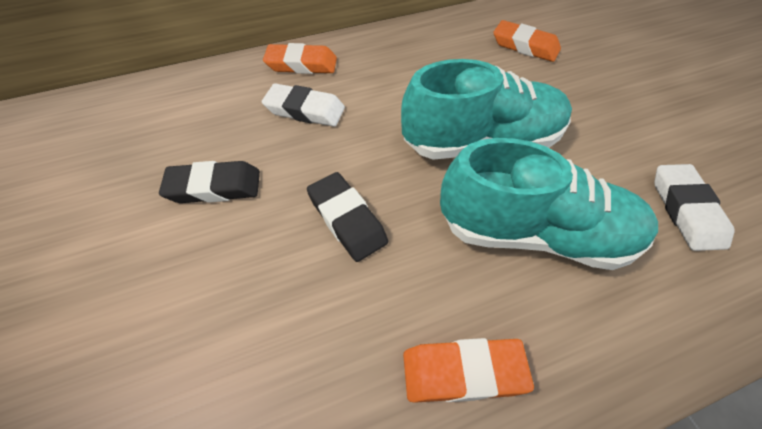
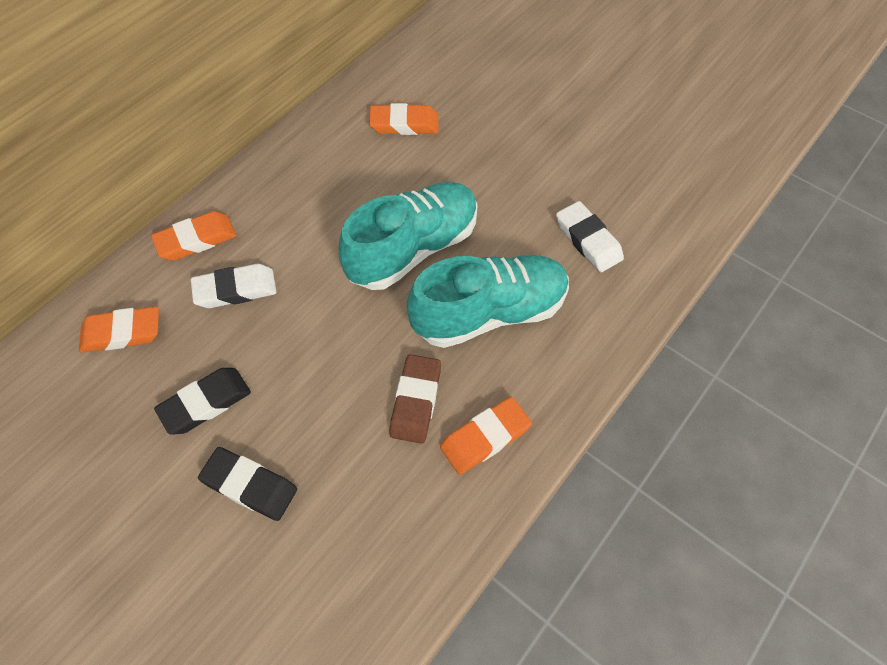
camera: 30 degrees left, 5 degrees up
(198, 104) = (122, 333): none -> orange eraser
(347, 219) = (341, 373): black eraser -> black eraser (250, 486)
(405, 285) = (415, 401): none -> brown eraser

